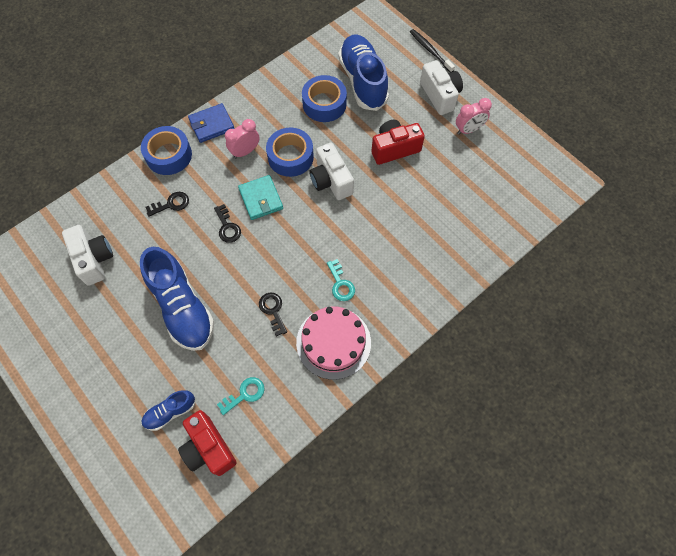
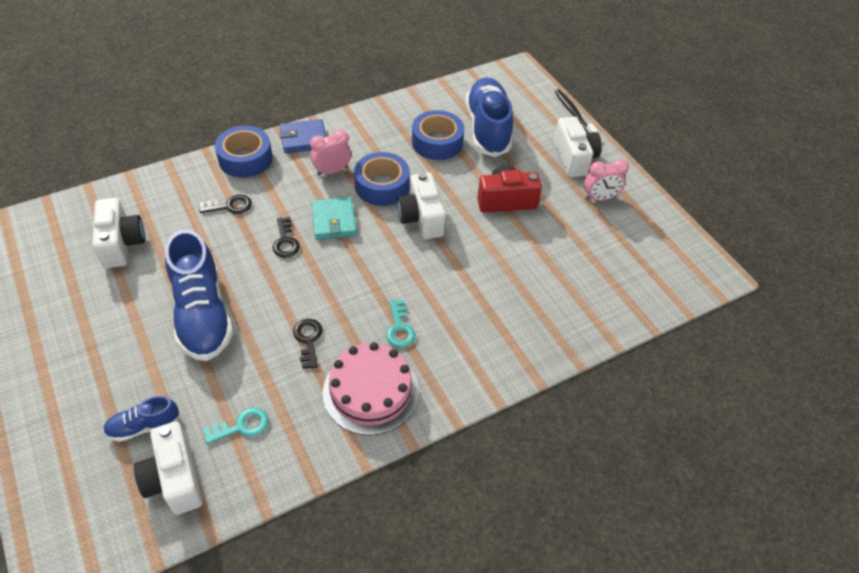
camera: 10 degrees right, 15 degrees down
(208, 448) = (175, 479): red camera -> white camera

